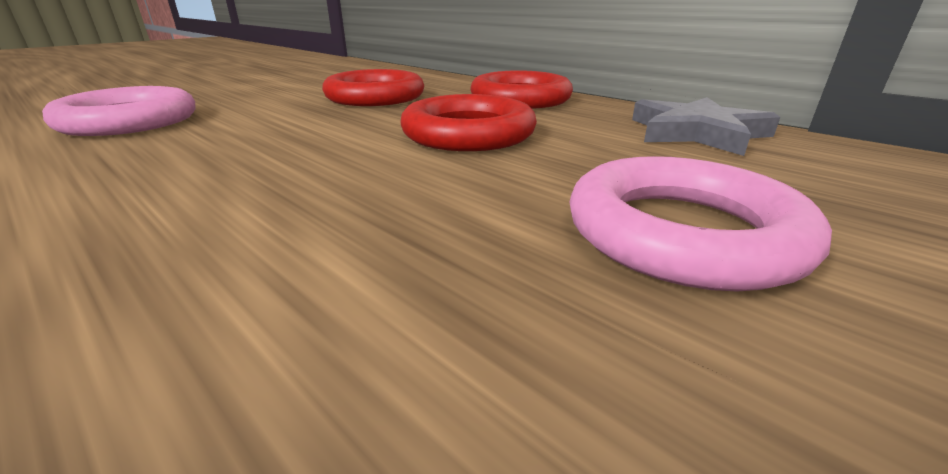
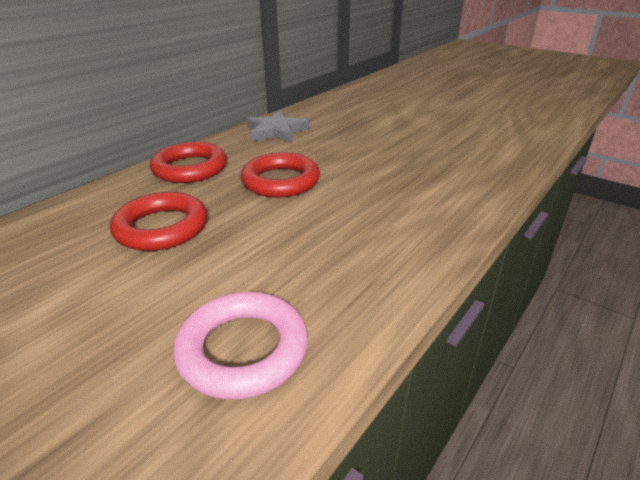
camera: 95 degrees left, 5 degrees up
(681, 233) = (383, 146): pink ring -> none

